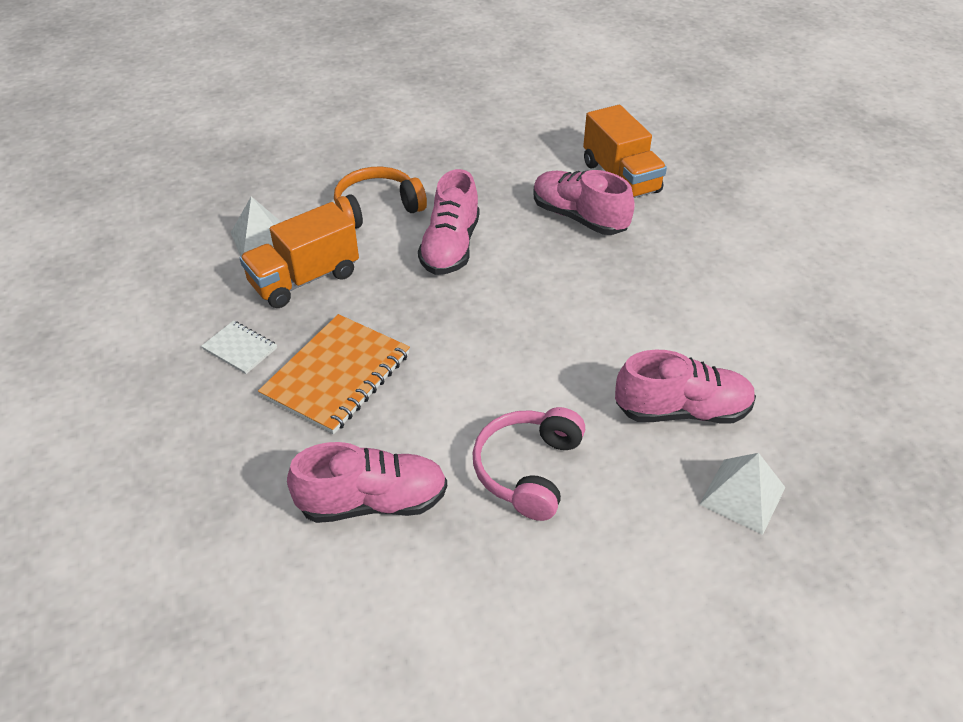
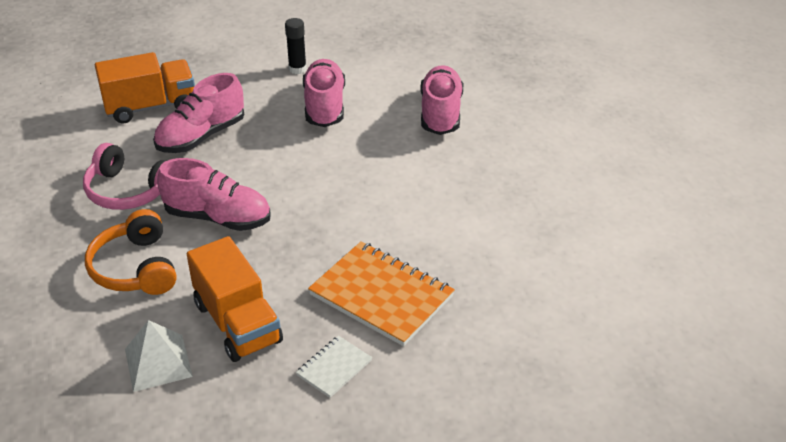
camera: 85 degrees left, 5 degrees down
(373, 502) = (523, 272): pink shoe -> pink shoe (324, 106)
(528, 470) = (493, 190): pink headphones -> pink headphones (129, 191)
(732, 271) = (297, 69): none -> black glue stick
(742, 496) = (516, 100): white pyramid -> none

